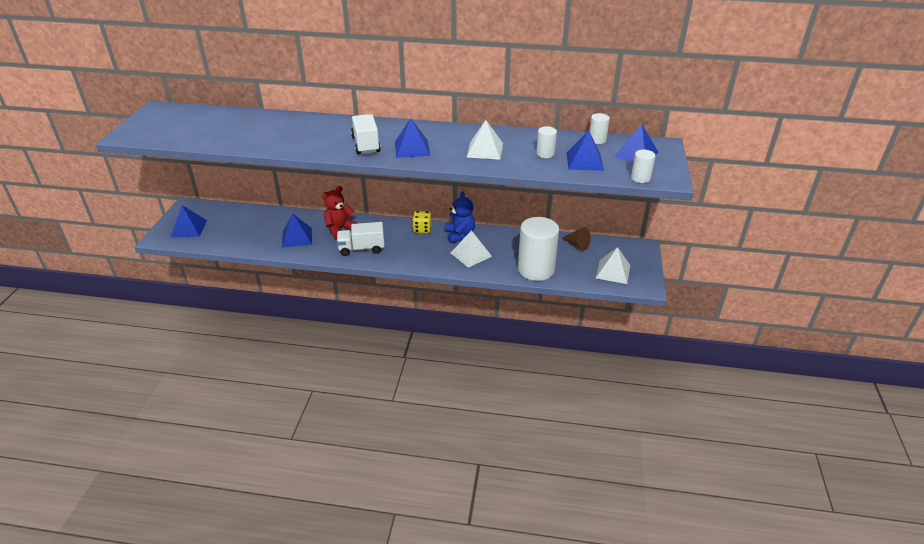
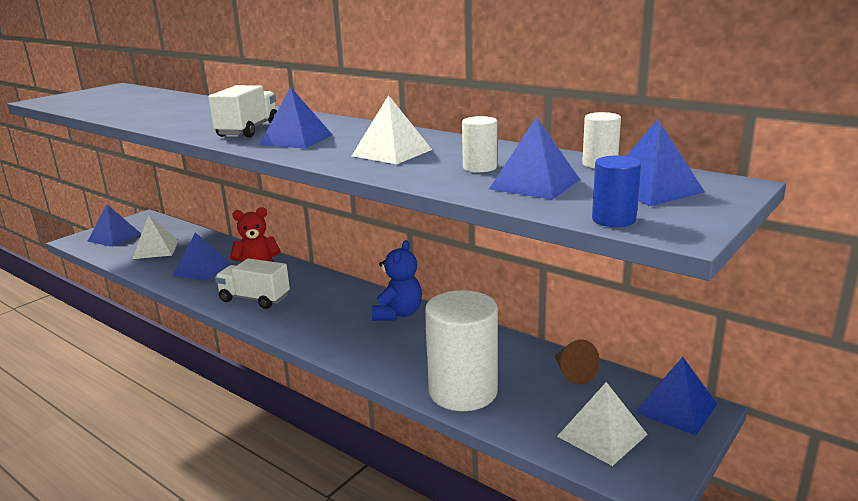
camera: 30 degrees right, 15 degrees down
(422, 229) = (357, 294): yellow dice -> none
(471, 254) = (385, 342): white pyramid -> white pyramid (155, 249)
(632, 249) = (676, 408): none -> blue pyramid
(640, 178) = (613, 219): white cylinder -> blue cylinder

